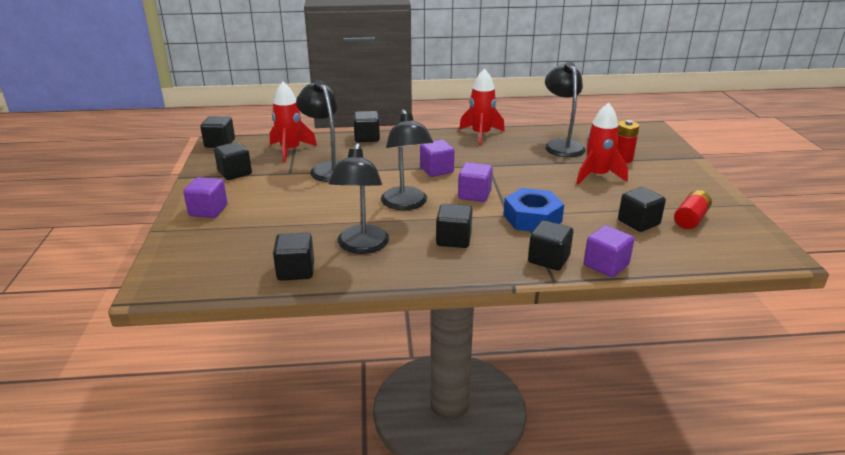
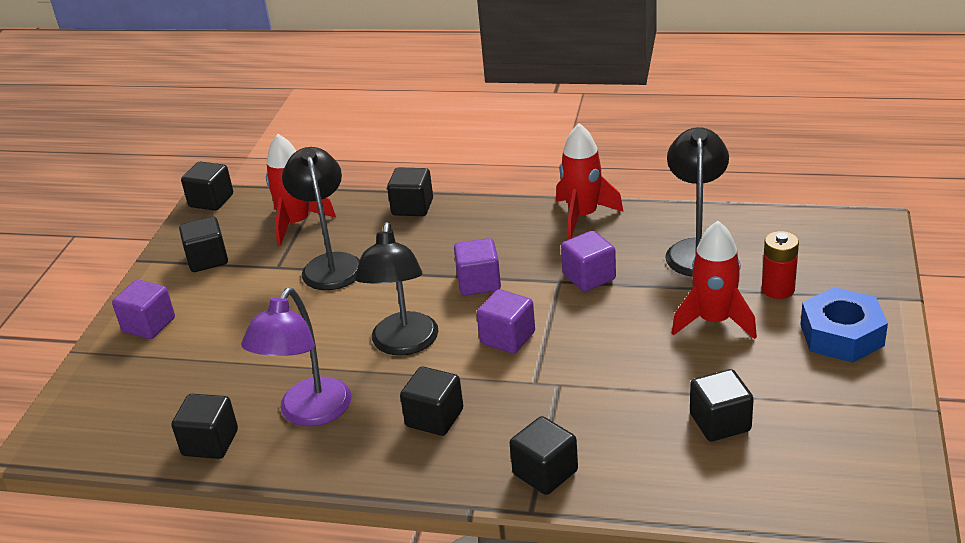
camera: 20 degrees right, 5 degrees up
(361, 246) = (309, 413): black lamp -> purple lamp
(532, 218) = (565, 393): blue nut -> blue nut (841, 335)
(606, 265) = (620, 496): purple cube -> purple cube (589, 277)
(690, 219) = (807, 427): red battery -> none

